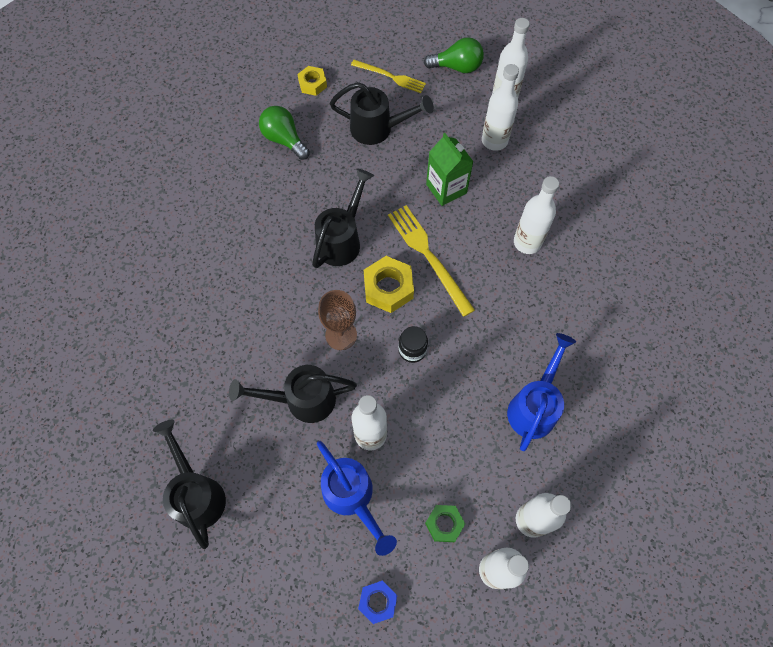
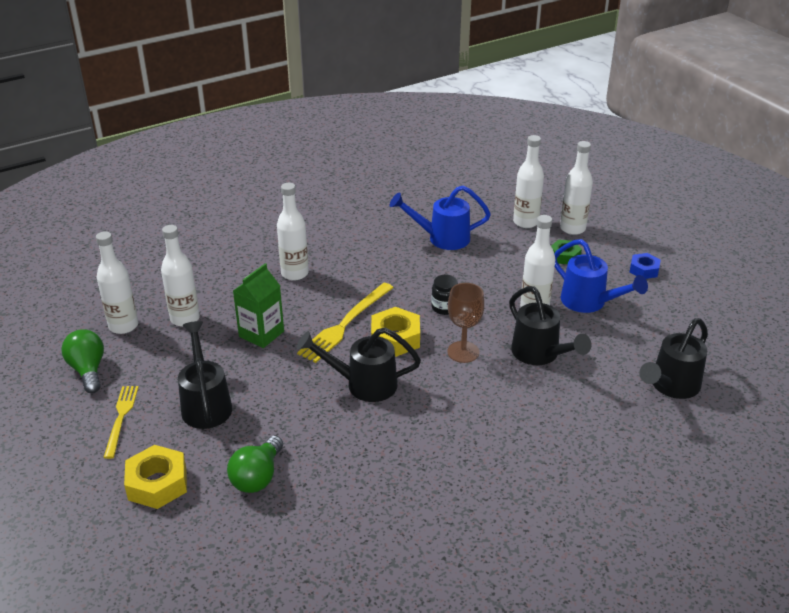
camera: 115 degrees left, 30 degrees down
(312, 84) = (157, 483): yellow nut -> yellow nut, size x1.60
(352, 497) = (589, 302): blue watering can -> blue watering can turned 105 degrees clockwise

